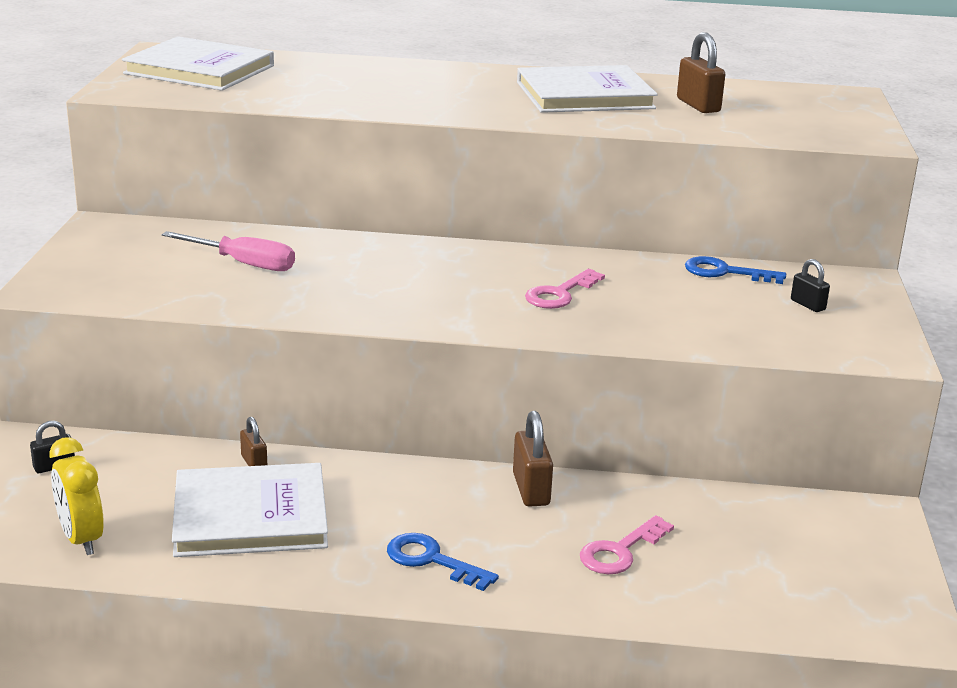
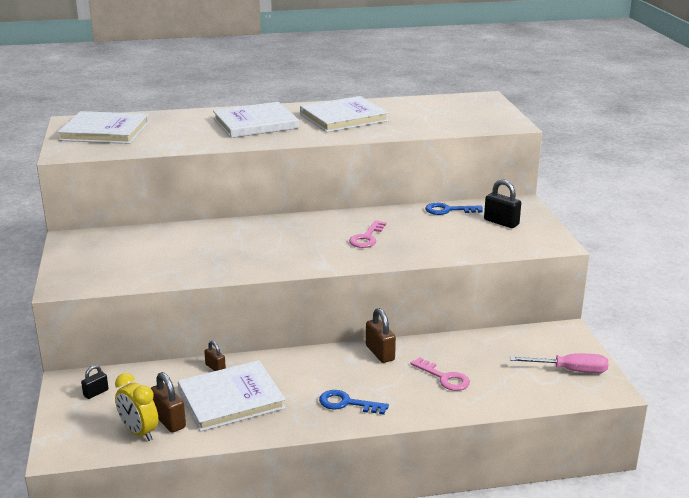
camera: 15 degrees left, 0 degrees up
(244, 264) = (174, 249): pink screwdriver -> pink screwdriver (570, 370)
(436, 87) = (255, 123): none -> white book
(620, 551) = (444, 378): pink key -> pink key turned 75 degrees counterclockwise
(698, 105) = (409, 115): brown padlock -> brown padlock (169, 421)
(808, 305) = (501, 222): black padlock -> black padlock, size x1.66

